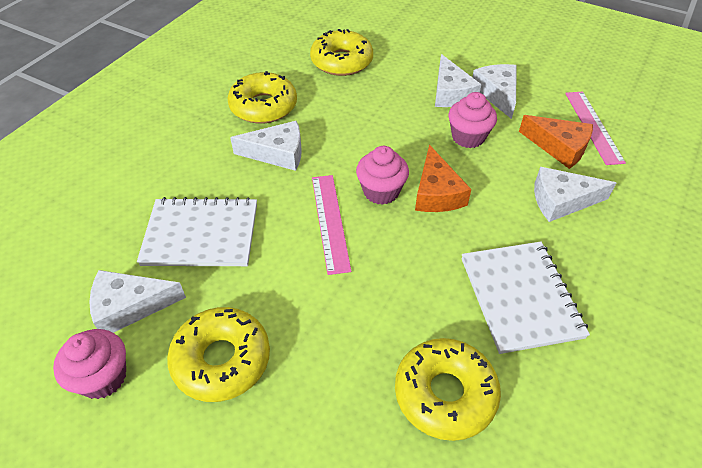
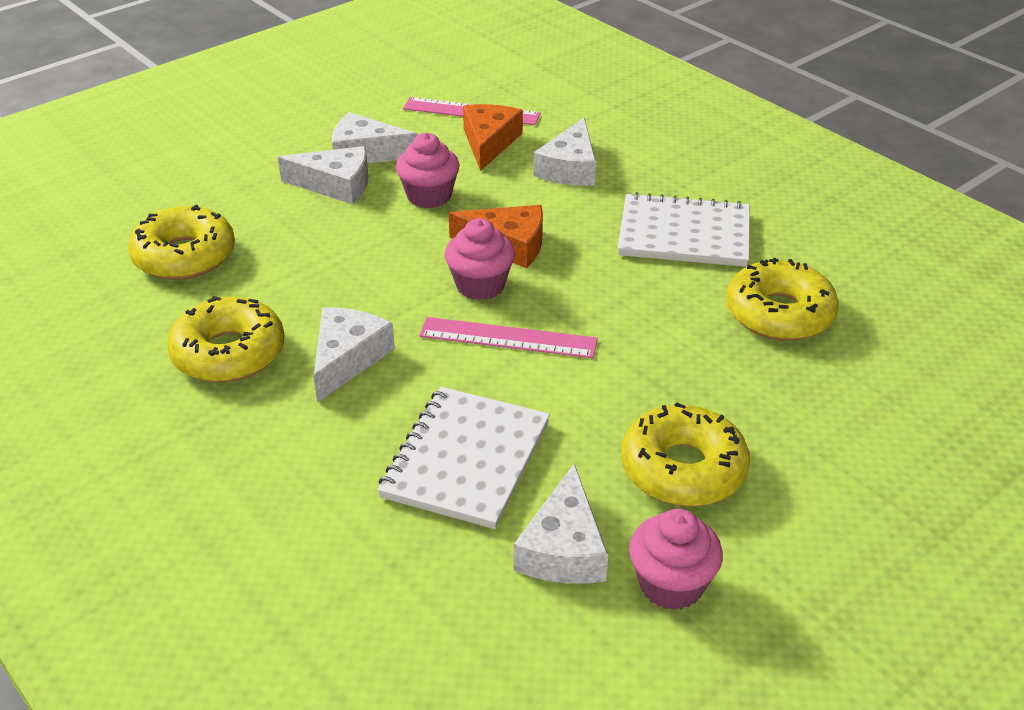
camera: 70 degrees left, 10 degrees down
(559, 147) = (489, 142): orange cheese -> orange cheese turned 45 degrees counterclockwise

